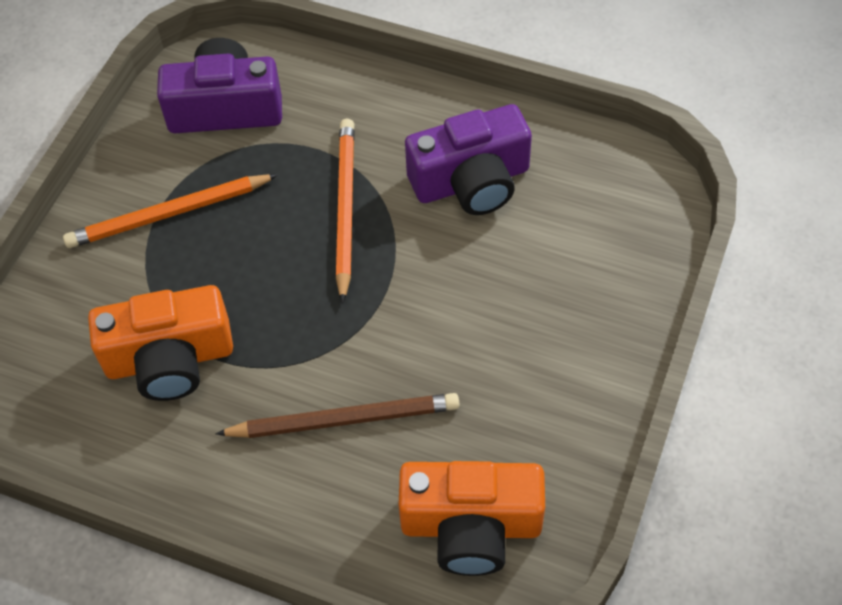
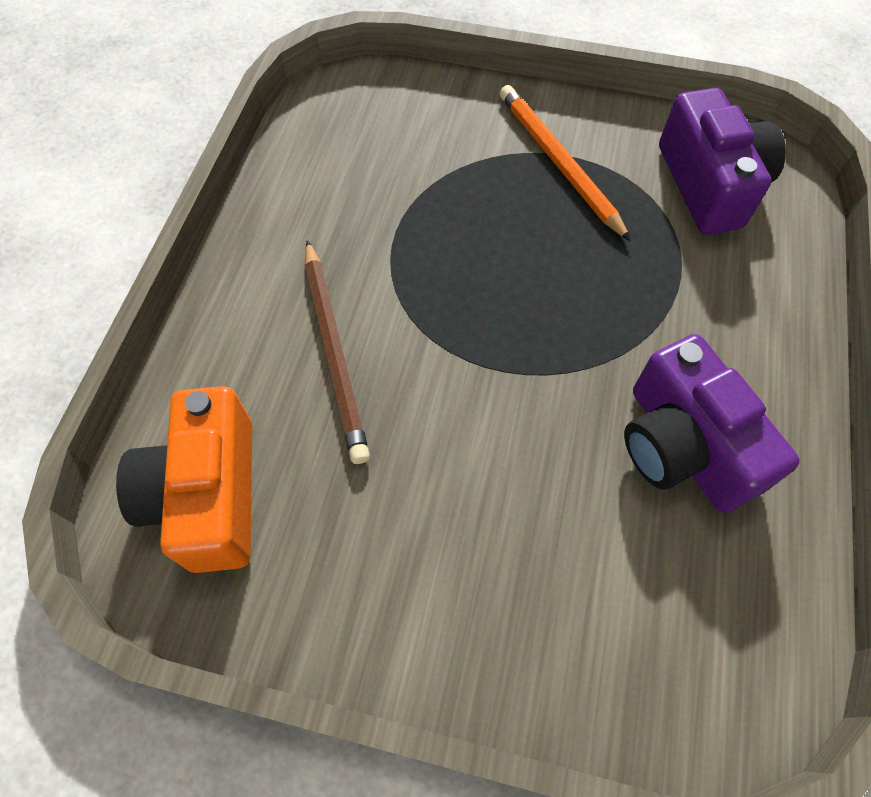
camera: 80 degrees right, 5 degrees up
(170, 359) = (391, 194): orange camera -> none
(345, 208) = (606, 314): orange pencil -> none

